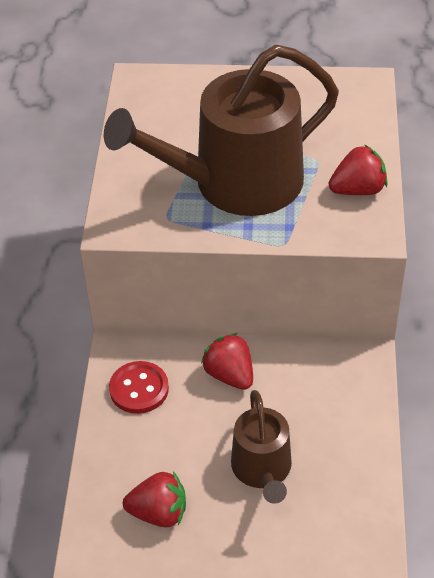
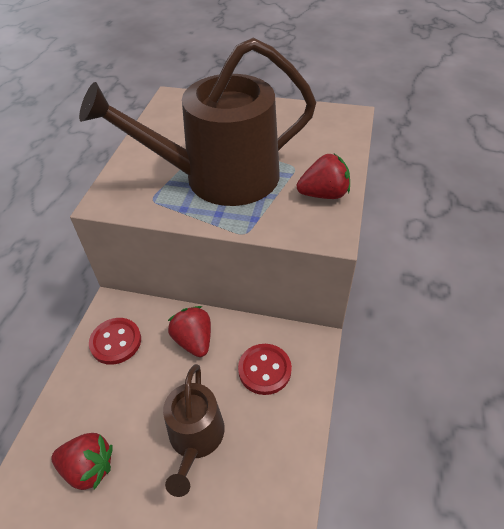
camera: 10 degrees right, 0 degrees up
(318, 394) = (264, 370): none -> red button

